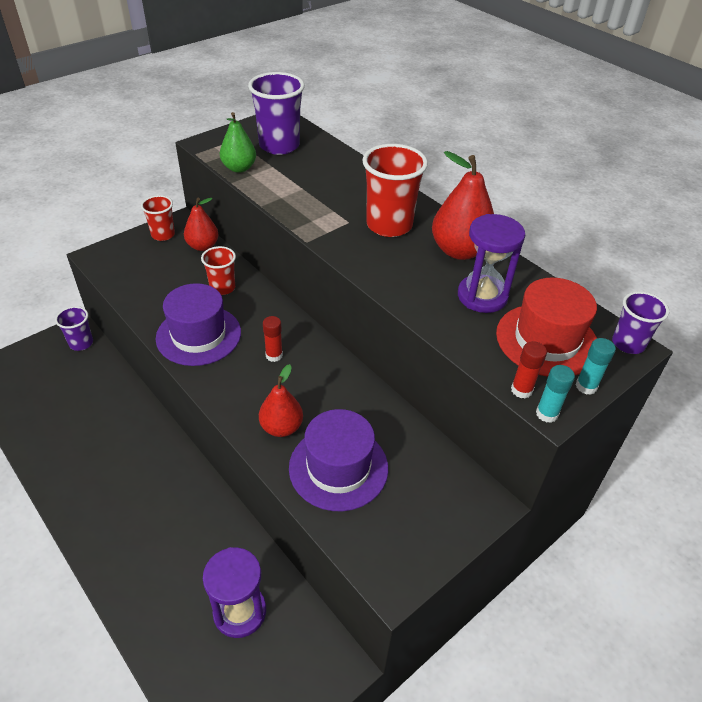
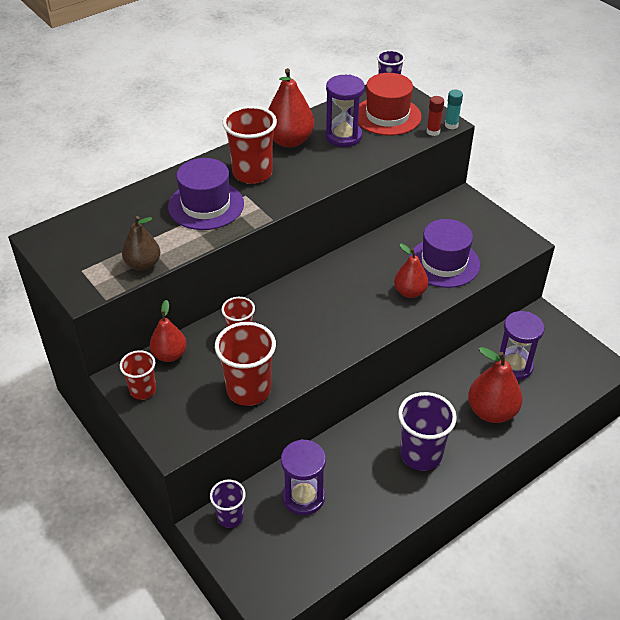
camera: 85 degrees left, 0 degrees up
(88, 392) = (303, 497): none -> purple hourglass
(149, 296) = (248, 390): none -> red cup
(165, 574) = (491, 411): none -> red pear
(198, 335) = (306, 347): purple hat -> purple hat (206, 205)
(239, 168) = (143, 264): green pear -> brown pear
(274, 355) = (333, 297): red glue stick -> none
(279, 146) = (103, 237): purple cup -> purple cup (421, 454)
(586, 386) = (427, 108): turquoise glue stick -> none

